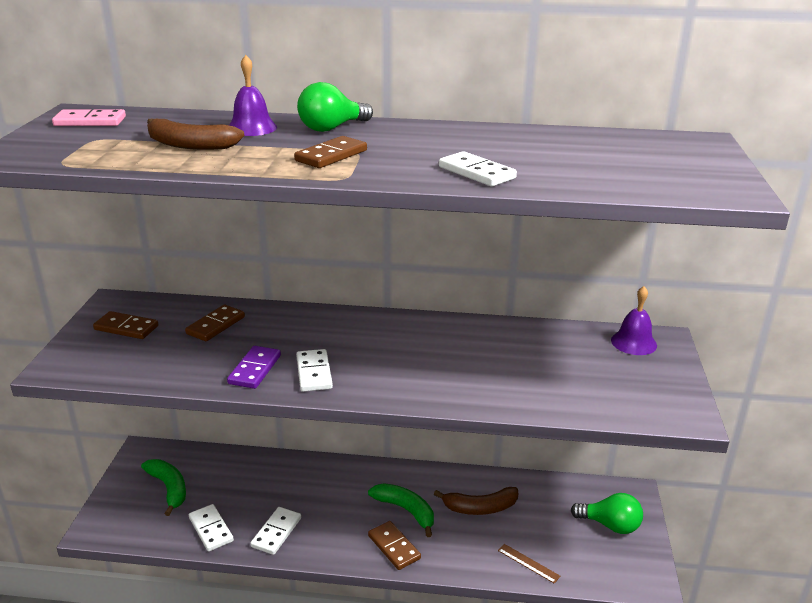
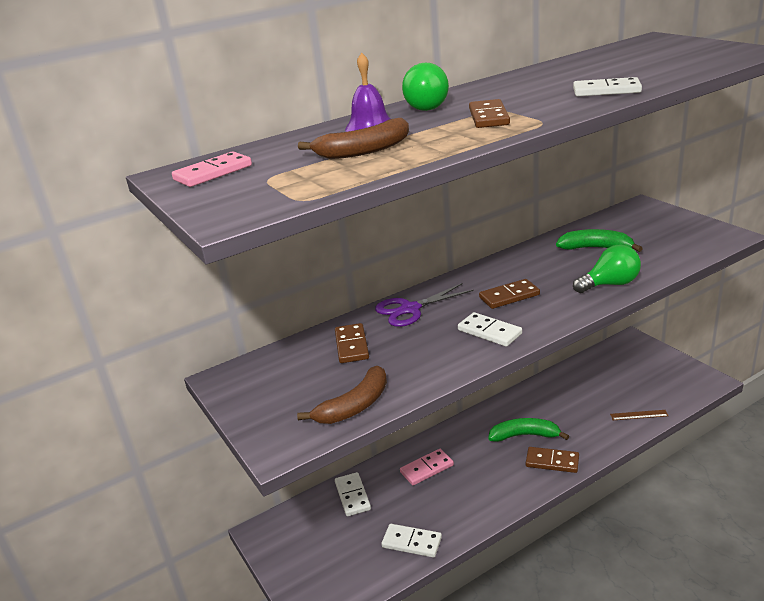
camera: 35 degrees left, 0 degrees up
(126, 328) = (279, 388): brown domino -> brown domino (509, 296)
(169, 488) = (331, 540): green banana -> green banana (596, 248)
(254, 369) = (444, 354): purple domino -> none
(276, 532) = (462, 509): white domino -> white domino (352, 496)
(298, 484) = (427, 469): none -> pink domino
(299, 321) = (410, 309): none -> purple scissors
(480, 508) = (565, 403): brown banana -> brown banana (354, 406)
(610, 525) = (647, 365): green light bulb -> green light bulb (610, 284)
(633, 342) = (632, 215): purple bell -> none

